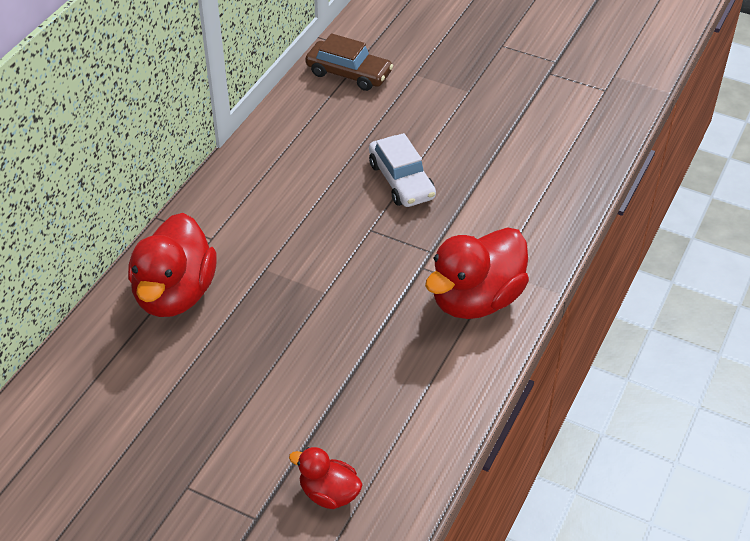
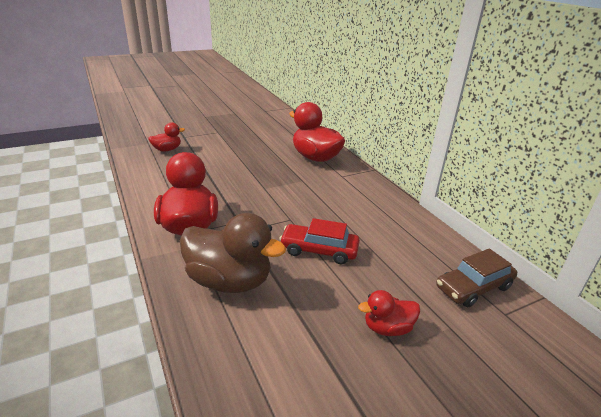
camera: 125 degrees right, 15 degrees down
(401, 180) = (319, 250): white car -> red car
(454, 102) = (387, 328): none -> red duck
(512, 212) = (229, 281): none -> brown duck

